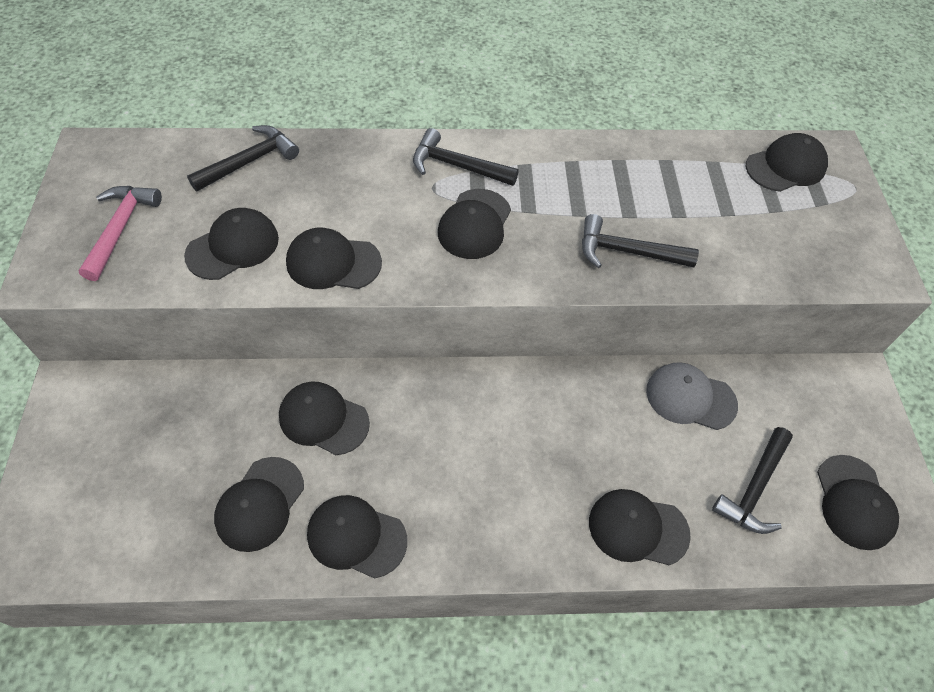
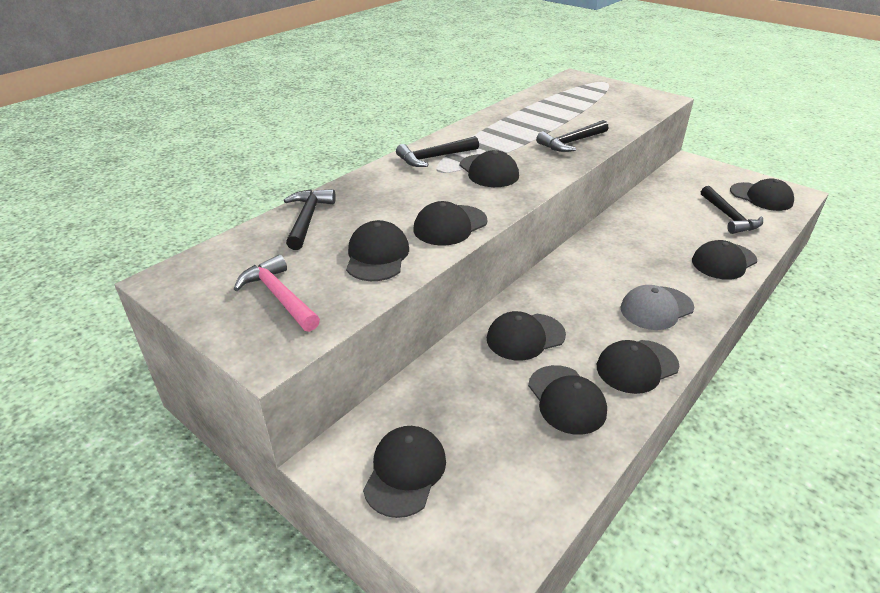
camera: 45 degrees left, 20 degrees down
(690, 397) = (653, 206): grey cap -> grey cap (656, 308)
(785, 167) = (570, 88): black cap -> black cap (405, 472)

